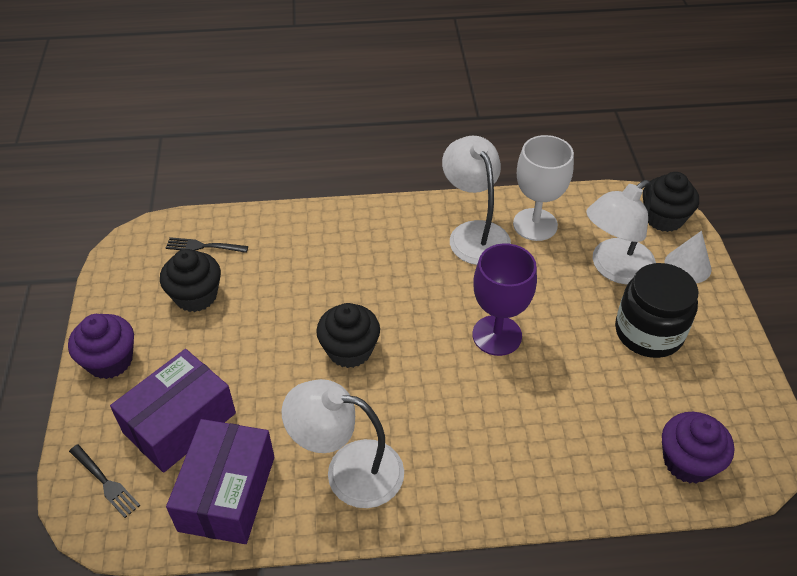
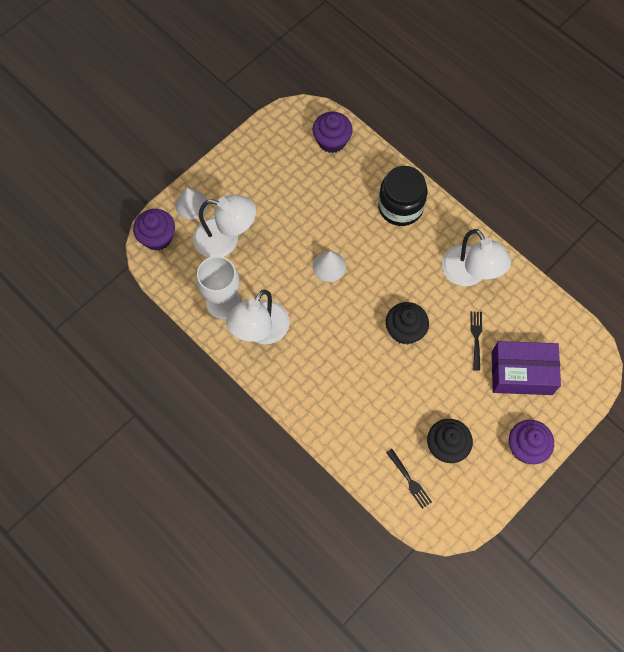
camera: 130 degrees left, 20 degrees up
(104, 482) = (580, 376): black fork -> black fork (476, 338)
(227, 493) = (530, 316): purple box -> none
(497, 335) = (329, 266): purple goblet -> white cone
(648, 332) = (262, 197): black jar -> black jar (400, 207)
(663, 218) = (157, 237): black cupcake -> purple cupcake

